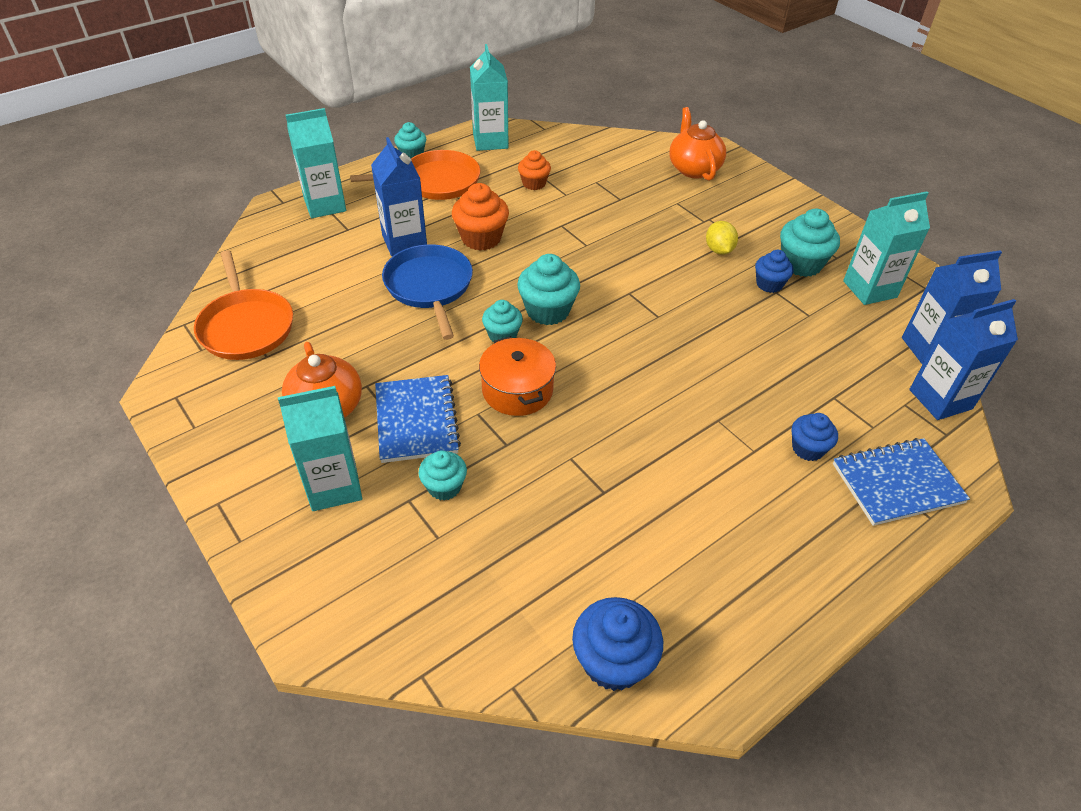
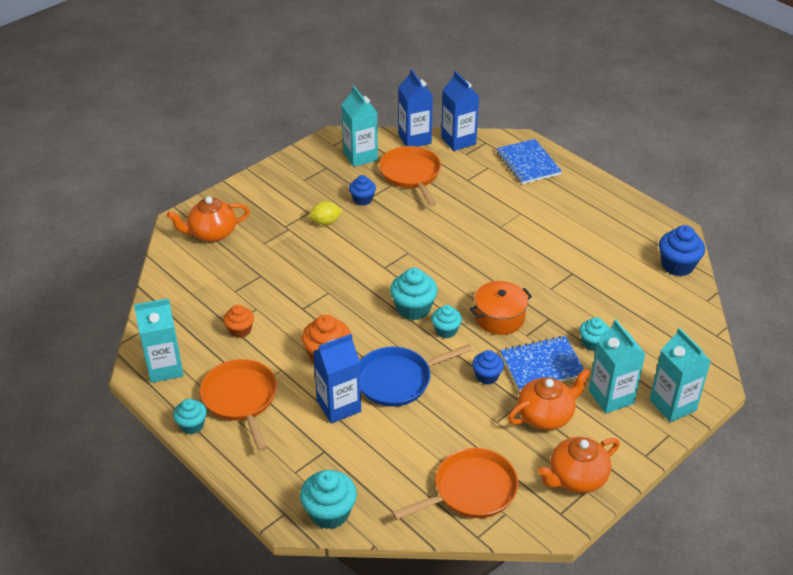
camera: 95 degrees left, 5 degrees down
(217, 421) = (576, 478): none -> orange teapot
(325, 205) = (287, 477): turquoise carton -> turquoise carton (672, 405)
(801, 264) = (337, 184): turquoise cupcake -> turquoise cupcake (329, 513)
(807, 449) = (512, 193): blue cupcake -> blue cupcake (487, 376)
(836, 336) = (411, 174): none -> orange pan

